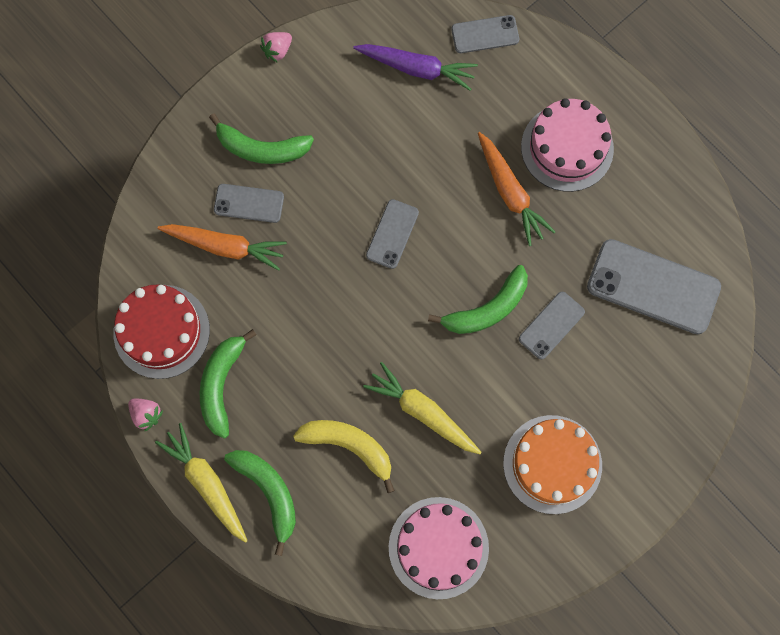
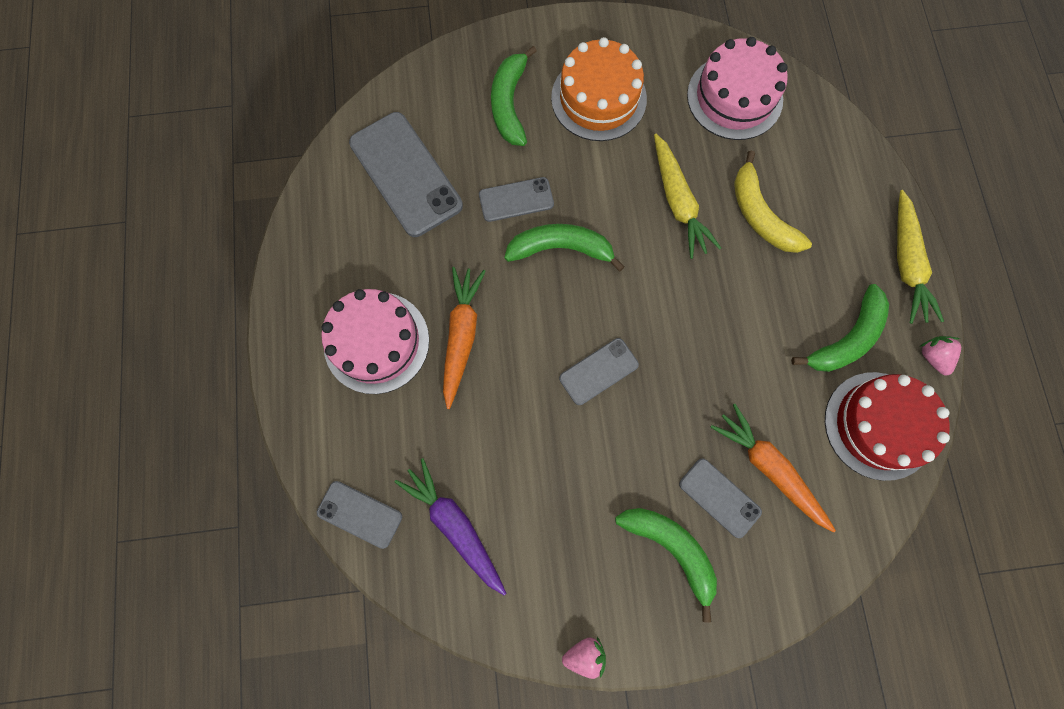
camera: 145 degrees left, 0 degrees up
(268, 492) = (854, 222): green banana -> green banana (509, 104)

